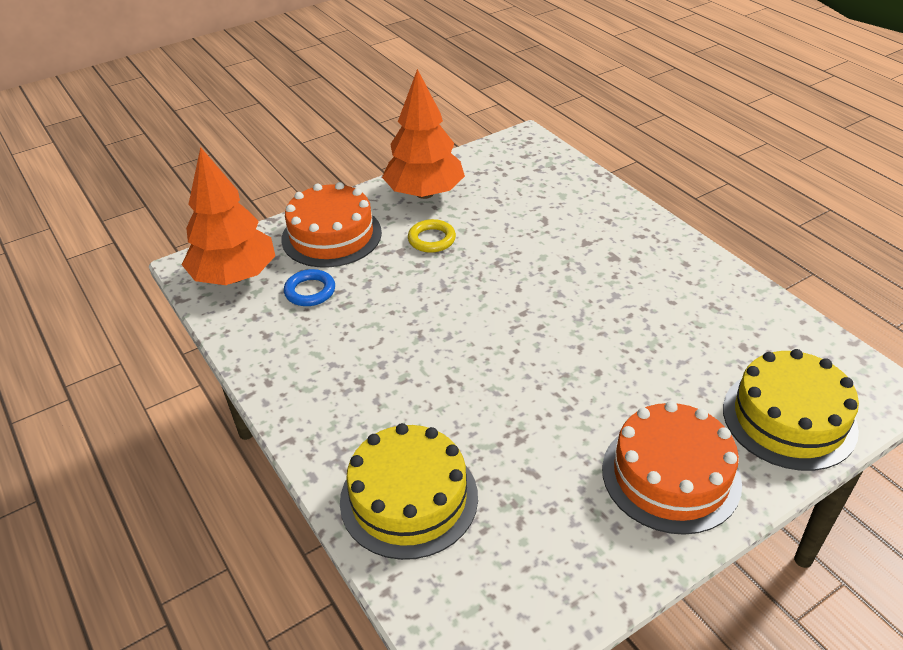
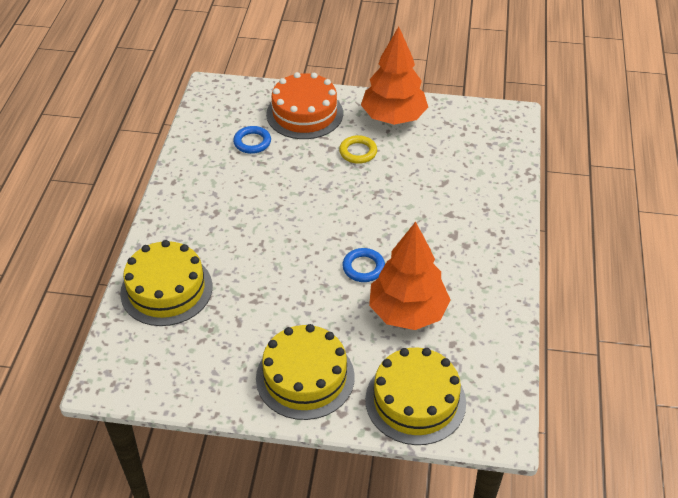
camera: 40 degrees right, 5 degrees up
(235, 276) = (225, 107): orange tree -> orange tree (407, 312)
(578, 335) = (363, 267): none -> blue ring
(671, 475) = (305, 377): orange cake -> yellow cake

